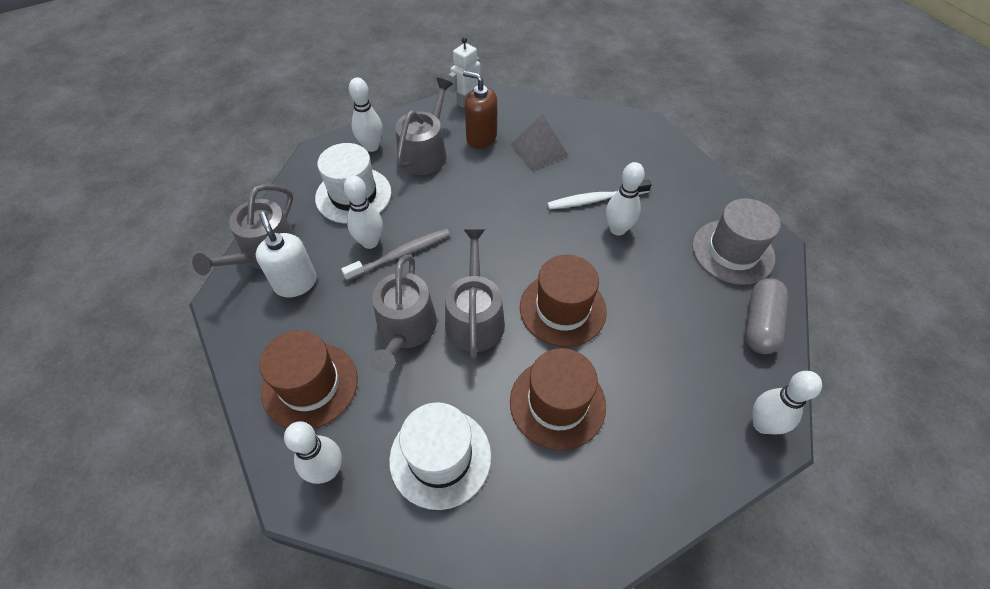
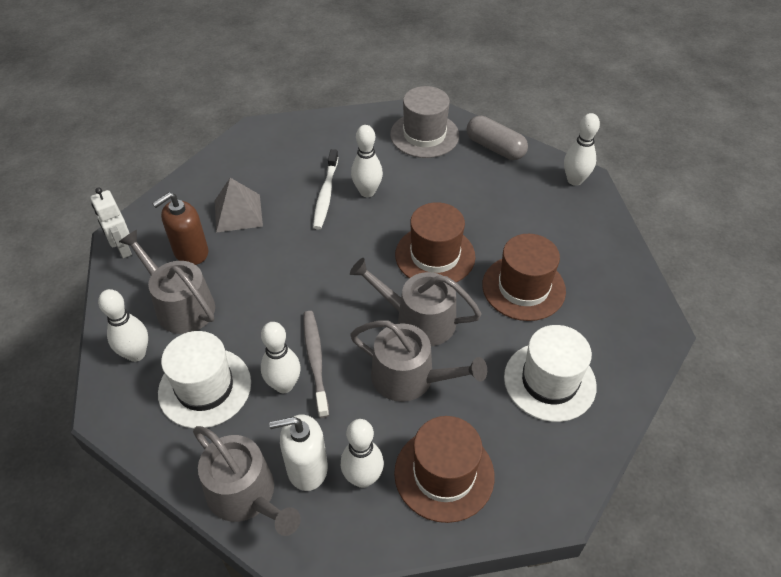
camera: 70 degrees left, 5 degrees down
(327, 470) = (539, 473): white bowling pin -> white bowling pin (363, 478)

